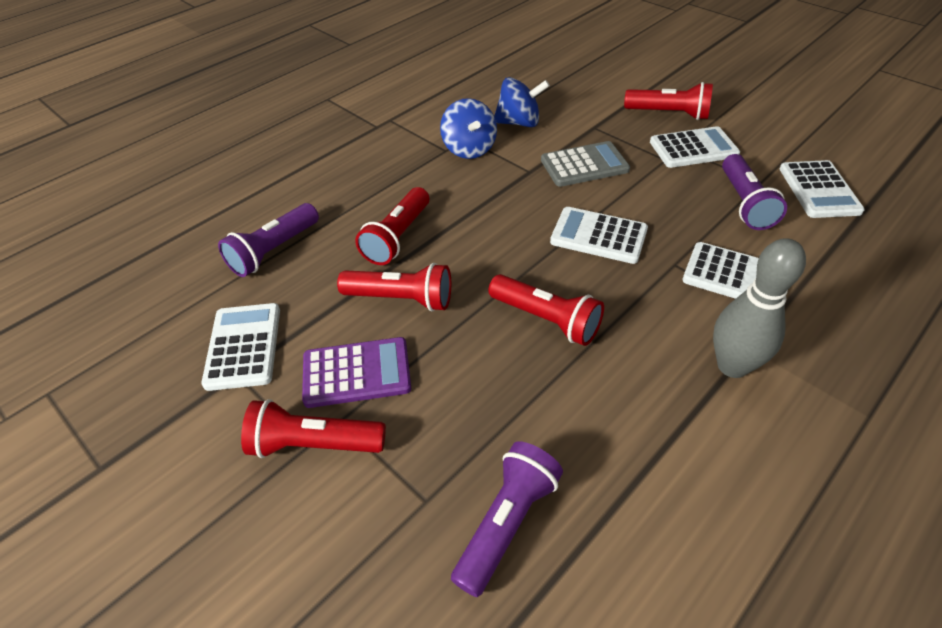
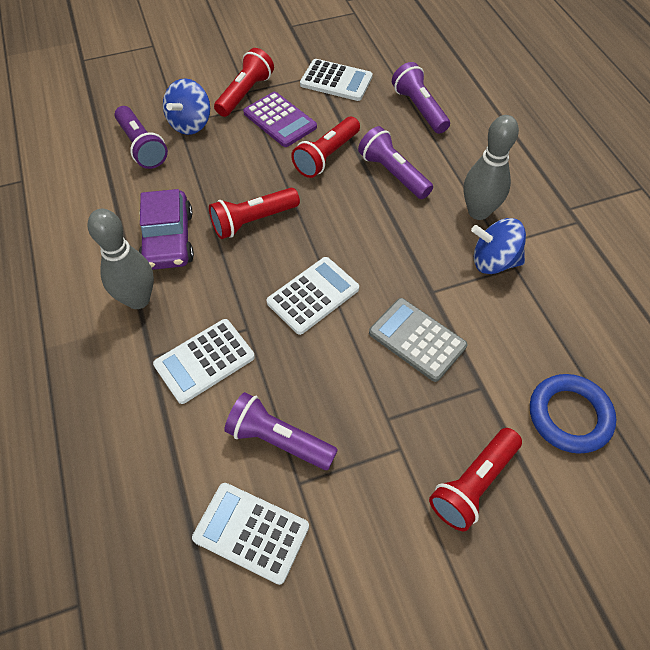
camera: 115 degrees right, 10 degrees up
(356, 373) = (280, 120): purple calculator -> purple calculator turned 60 degrees counterclockwise
(397, 237) = (392, 173): red flashlight -> purple flashlight
(415, 170) = (478, 212): none -> grey bowling pin
(519, 123) = (523, 322): blue spinning top -> blue spinning top (190, 124)
(579, 91) = (569, 416): none -> blue ring
(584, 165) = (417, 339): grey calculator -> grey calculator turned 120 degrees clockwise
(636, 385) = (168, 239): none -> purple car
(693, 148) = (391, 460): white calculator -> none

